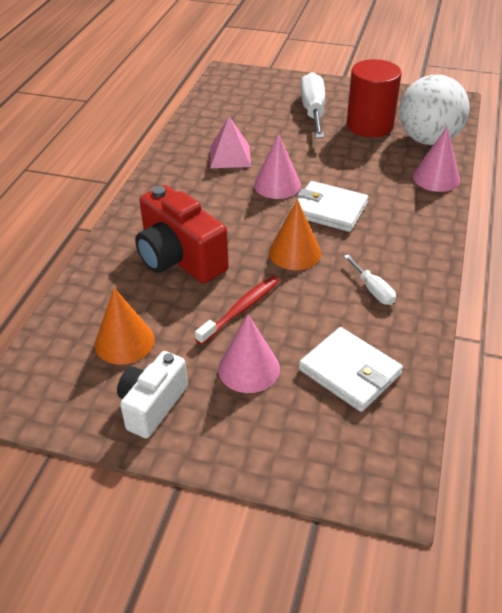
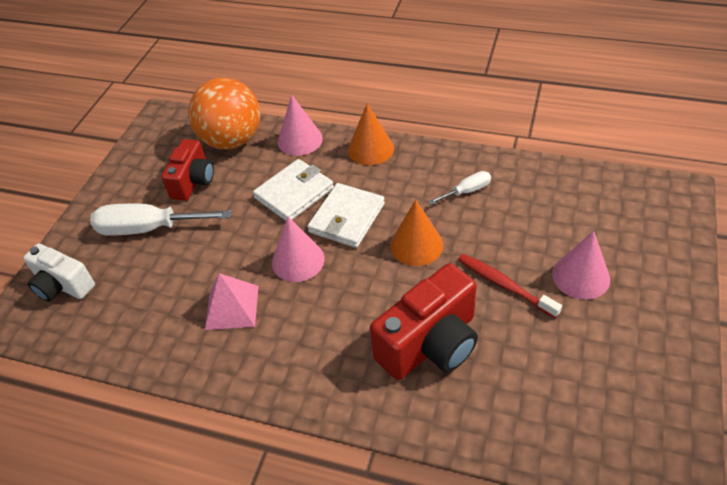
camera: 85 degrees left, 5 degrees up
(124, 342) = (567, 382): orange cone -> orange cone (370, 149)
(152, 405) = (644, 347): white camera -> white camera (63, 286)
(350, 372) = (569, 210): white wallet -> white wallet (294, 193)
(369, 125) = (193, 181): red cylinder -> red camera
(428, 140) = (232, 140): white ball -> orange ball

